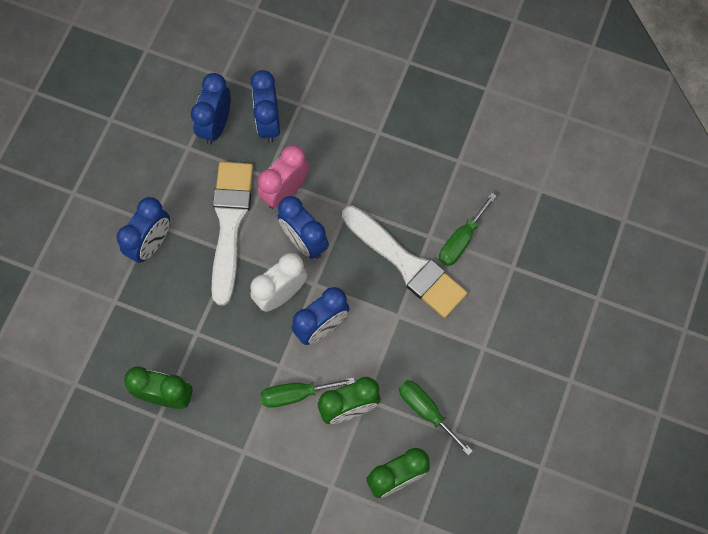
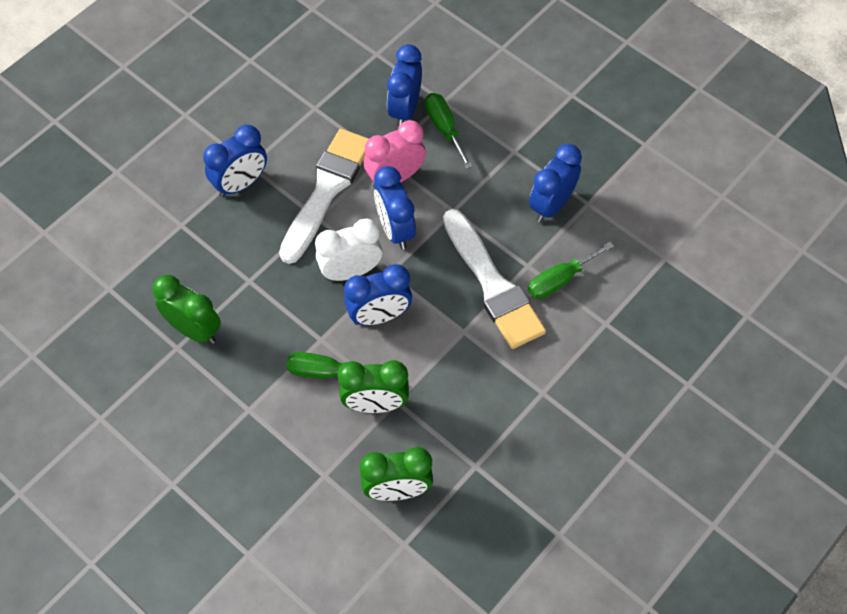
camera: 20 degrees right, 10 degrees down
(216, 125) = (351, 96): blue clock -> blue clock (551, 205)
(426, 411) = (456, 434): green screwdriver -> green screwdriver (444, 128)

